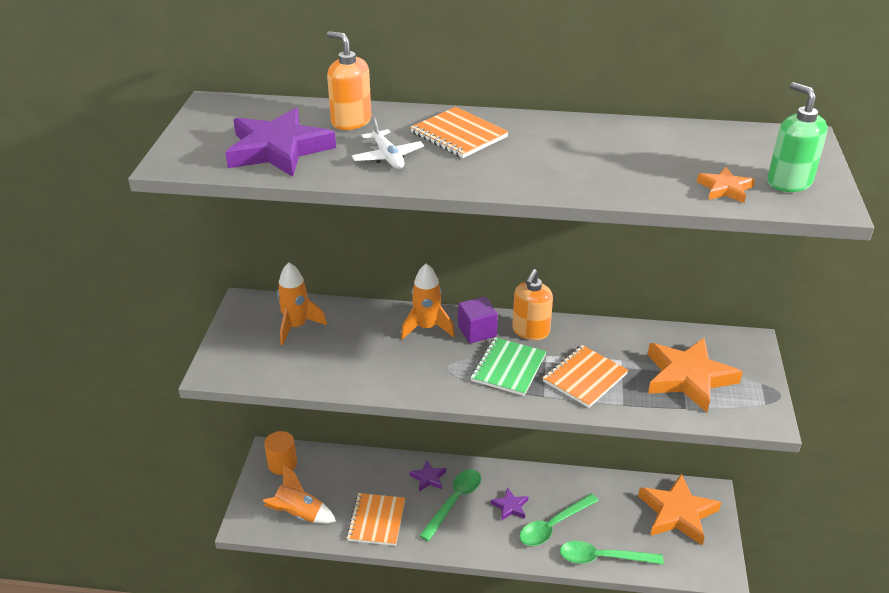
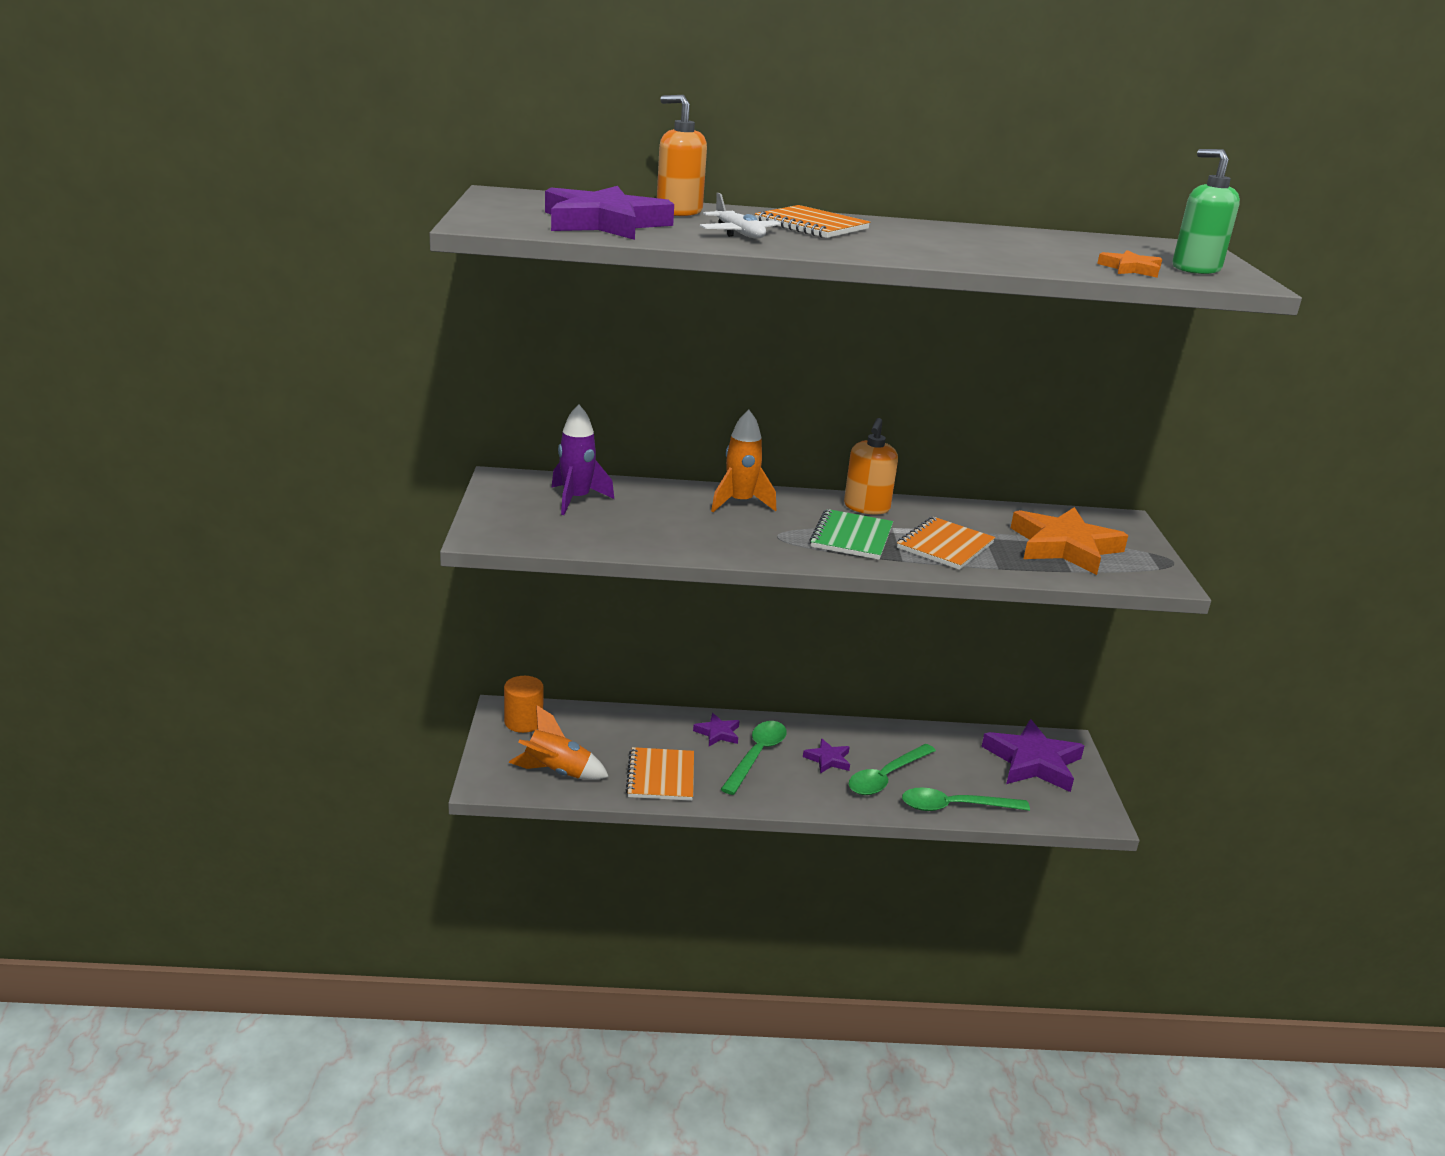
camera: 10 degrees left, 10 degrees down
(296, 326) = (576, 500): orange rocket -> purple rocket
(477, 331) = (802, 507): purple cube -> none
(677, 513) = (1032, 762): orange star -> purple star

